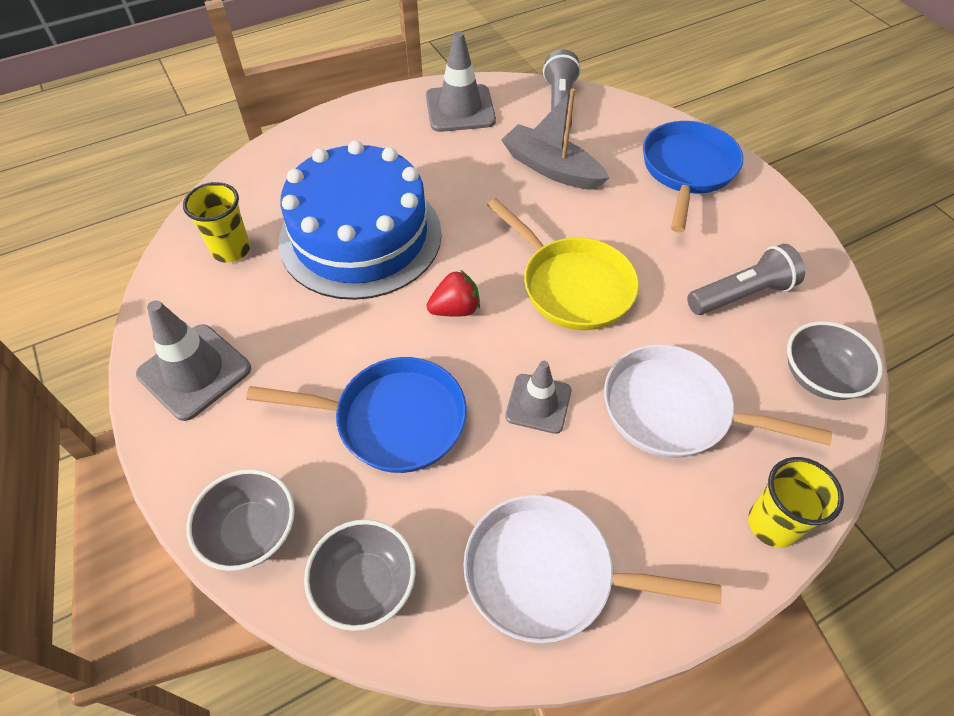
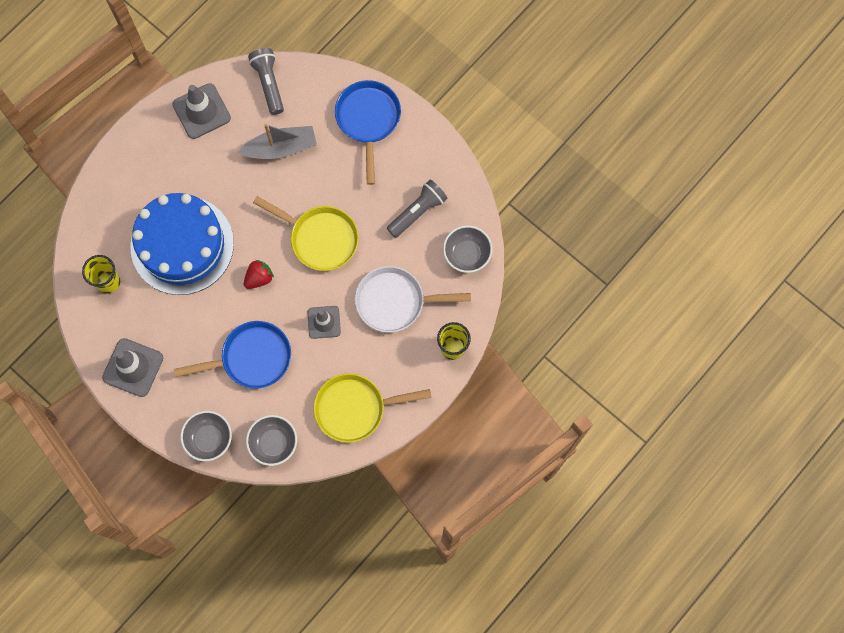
camera: 20 degrees left, 20 degrees up
(548, 574) = (355, 408): white pan -> yellow pan
(551, 168) = (281, 148): grey boat -> grey boat turned 150 degrees clockwise

